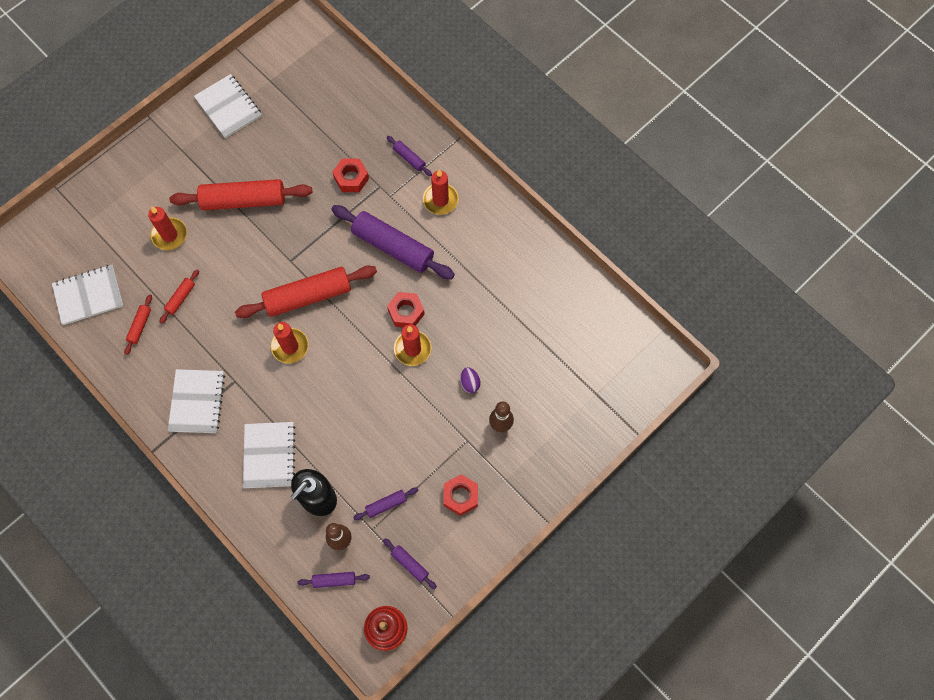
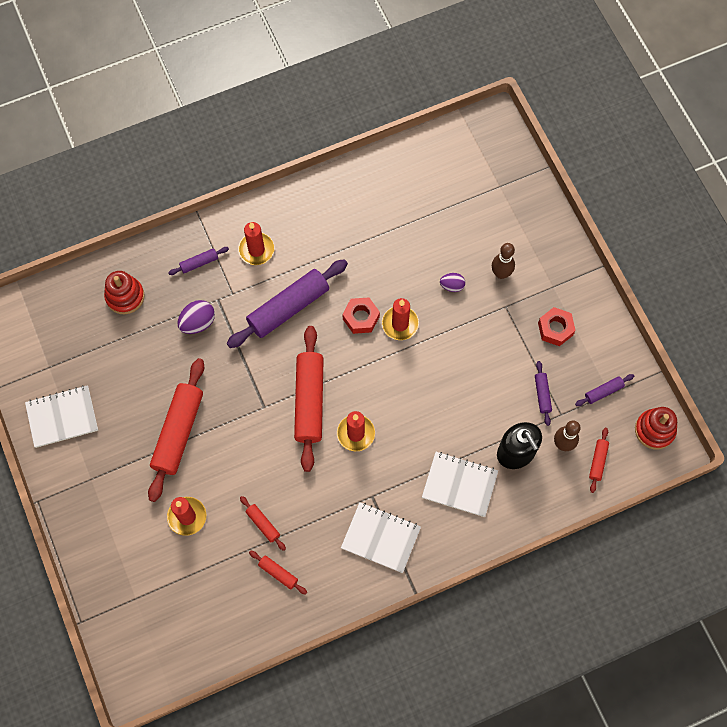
camera: 70 degrees left, 0 degrees up
(88, 295) = (222, 617): white notebook -> none
(334, 580) = (598, 461): purple rolling pin -> red rolling pin
(351, 178) = (198, 323): red nut -> purple egg
(355, 112) = (125, 296): none -> red stacking toy

